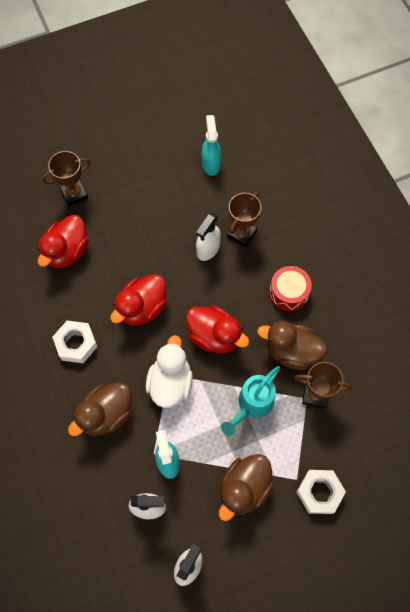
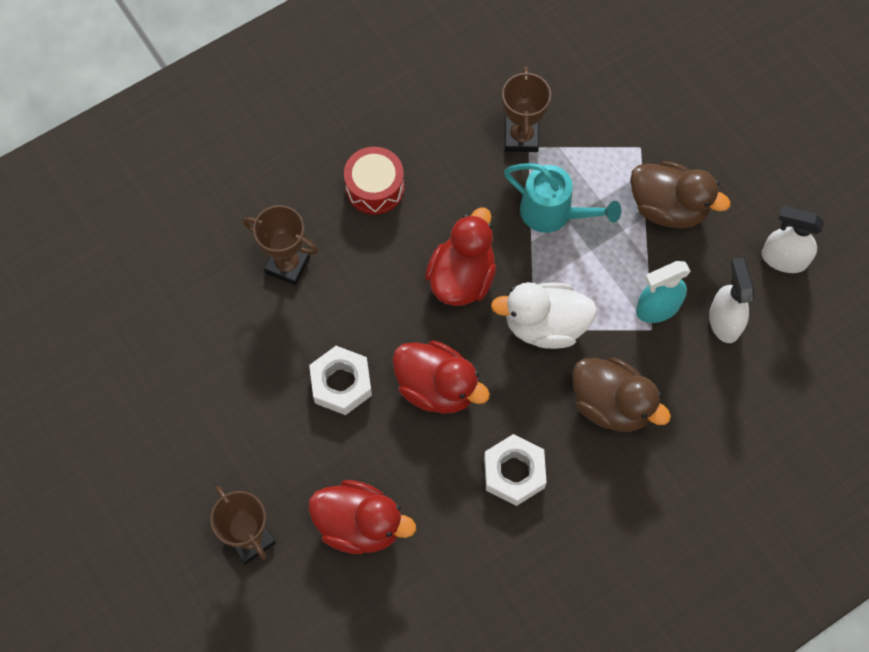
camera: 100 degrees left, 0 degrees up
(208, 249) = (321, 309): white spray bottle -> none
(211, 164) = (165, 330): turquoise spray bottle -> none
(291, 351) = (465, 174): brown duck -> none
(319, 492) = (650, 118): white nut -> white nut (341, 383)

